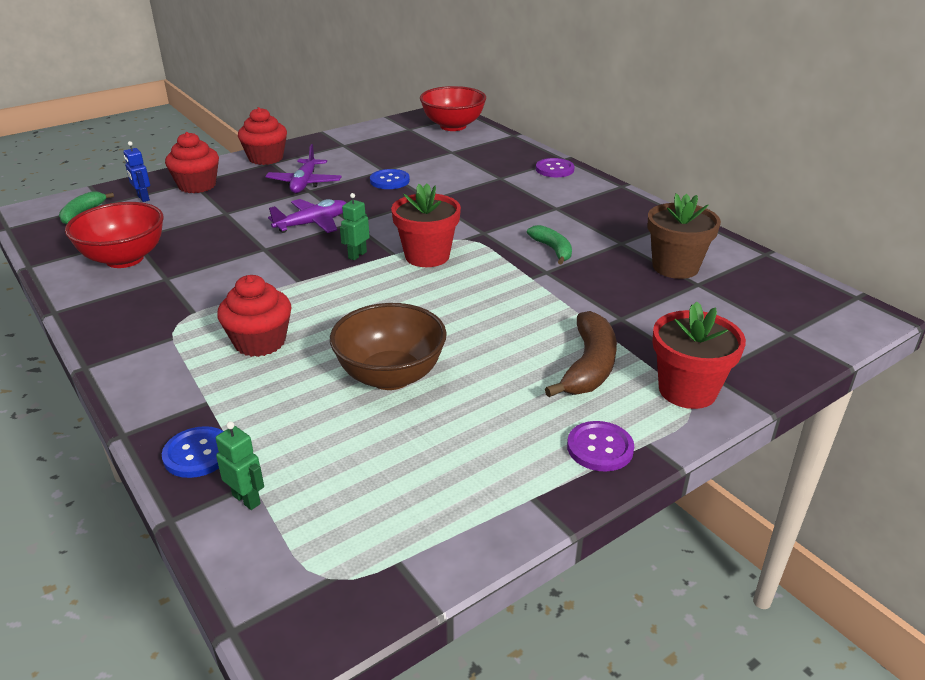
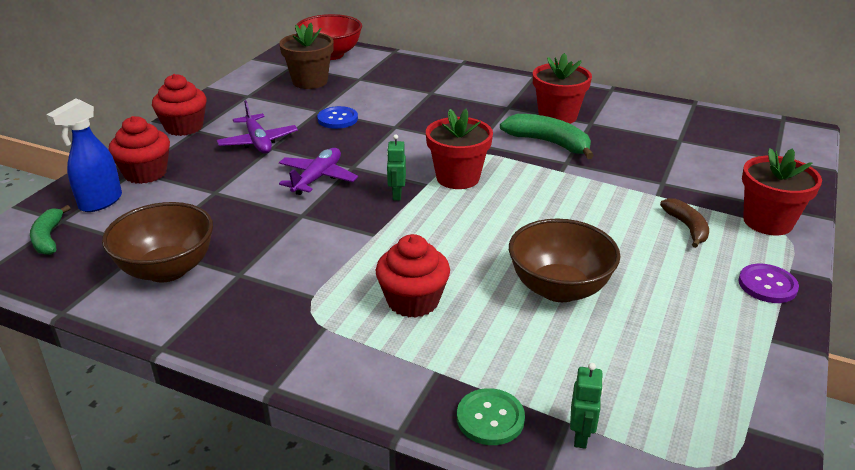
camera: 30 degrees left, 0 degrees up
(124, 259) = (167, 269): red bowl -> brown bowl
(143, 198) = (100, 202): blue robot -> blue spray bottle
(197, 454) = (490, 418): blue button -> green button
(247, 499) = (581, 436): green robot -> green robot turned 90 degrees clockwise
(552, 250) = (549, 143): green banana -> green banana, size x1.56
(554, 169) = (466, 74): purple button -> none
(588, 366) = (687, 227): brown banana -> brown banana, size x0.64
(594, 228) = (557, 116): none -> red flower pot
(675, 267) = (650, 131): brown flower pot -> brown flower pot (310, 81)

